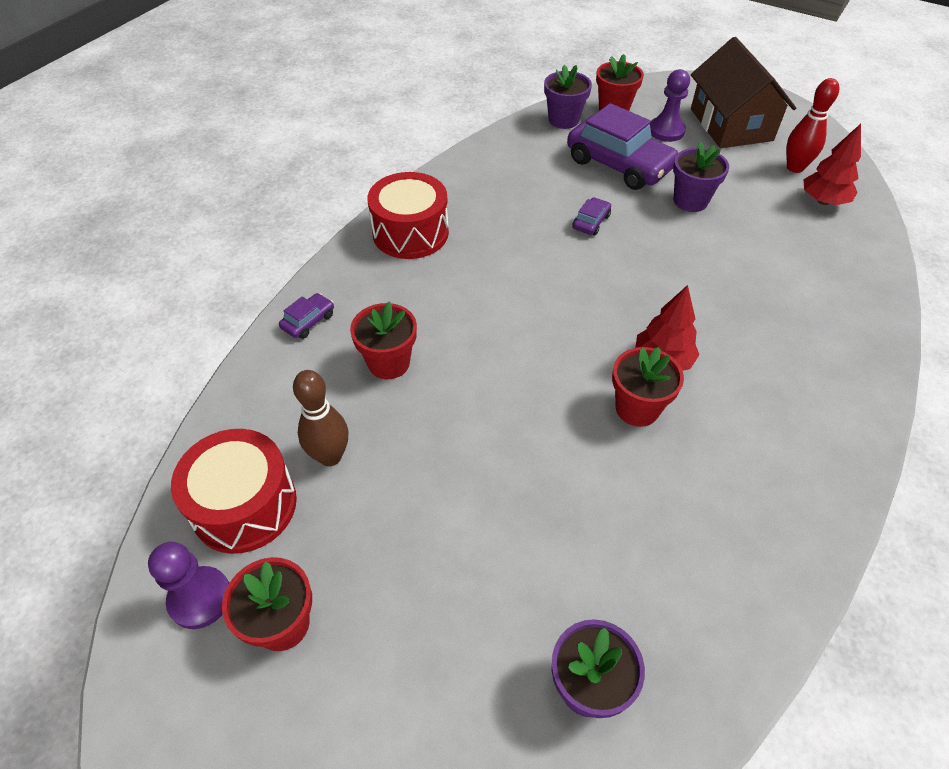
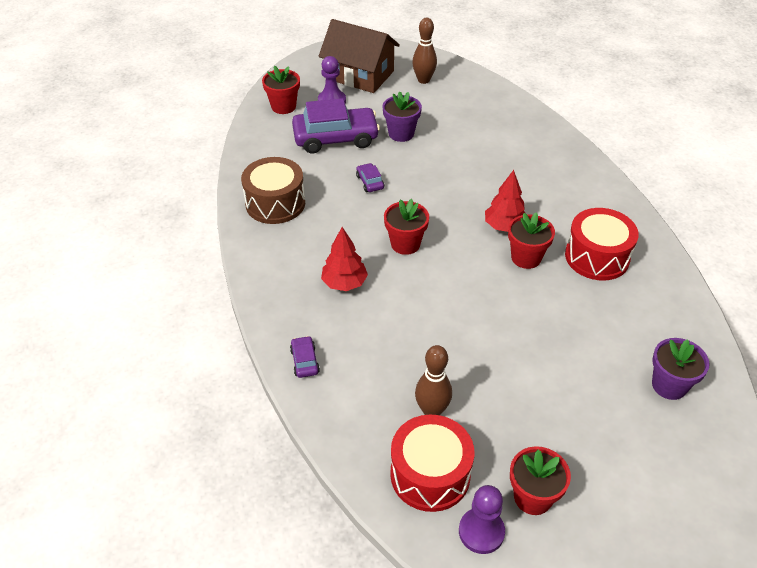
camera: 50 degrees left, 5 degrees down
(389, 363) = (385, 341): red flower pot -> red flower pot (405, 244)
(410, 233) = (280, 265): red drum -> red drum (597, 257)
(483, 182) = (275, 203): none -> brown drum
(563, 120) = (264, 132): purple flower pot -> none
(795, 168) = (423, 80): red bowling pin -> brown bowling pin
(823, 201) = (460, 90): red tree -> red tree (344, 283)

